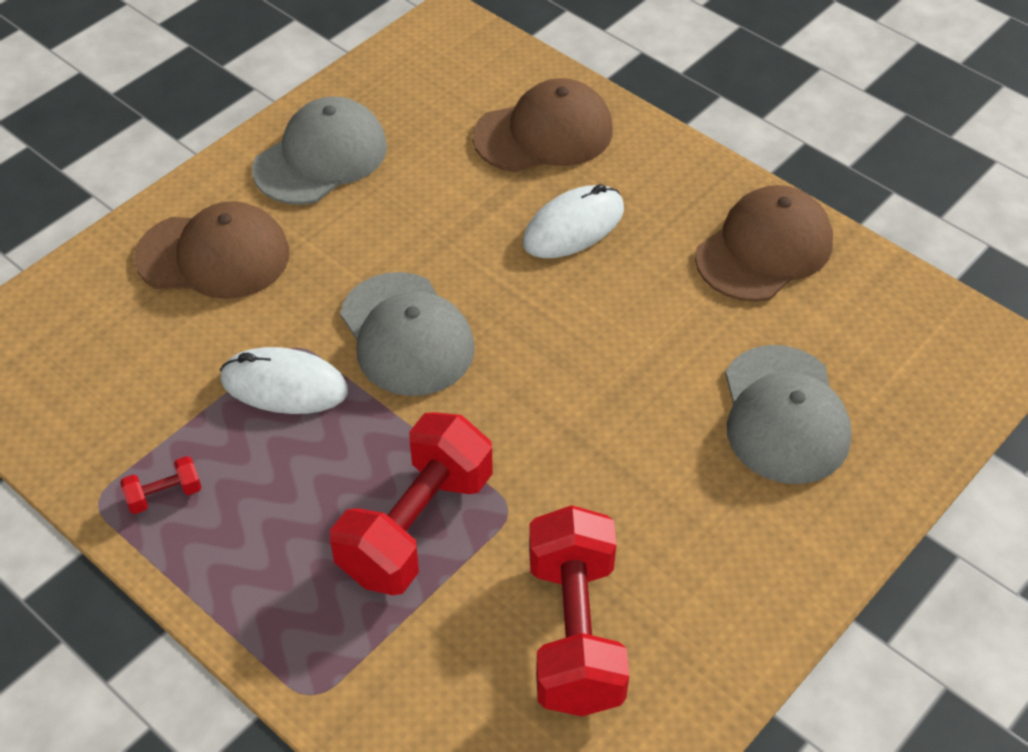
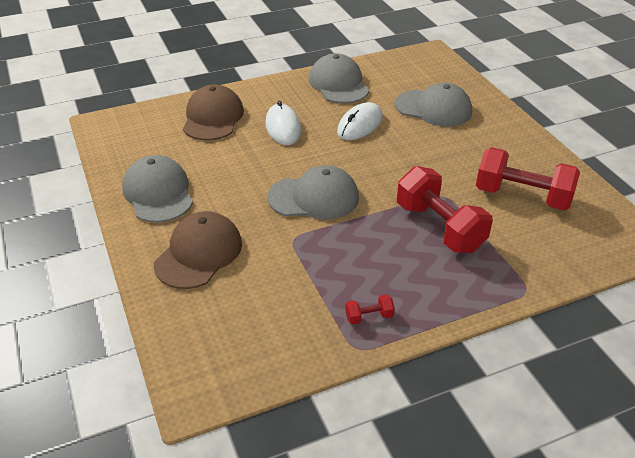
camera: 65 degrees left, 10 degrees down
(164, 495) = (369, 317): red dumbbell -> red dumbbell turned 75 degrees clockwise
(284, 385) = (319, 249): white mouse -> white mouse (360, 125)
(764, 249) = (338, 84): brown cap -> grey cap

